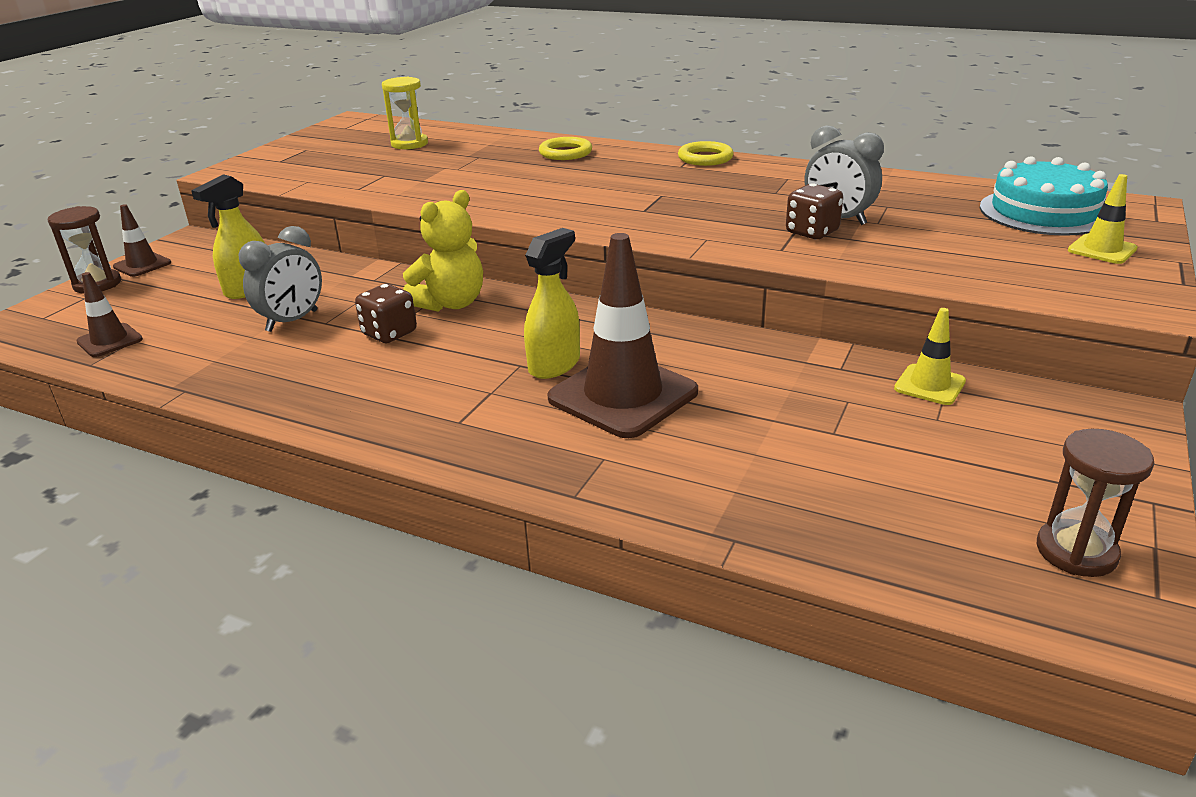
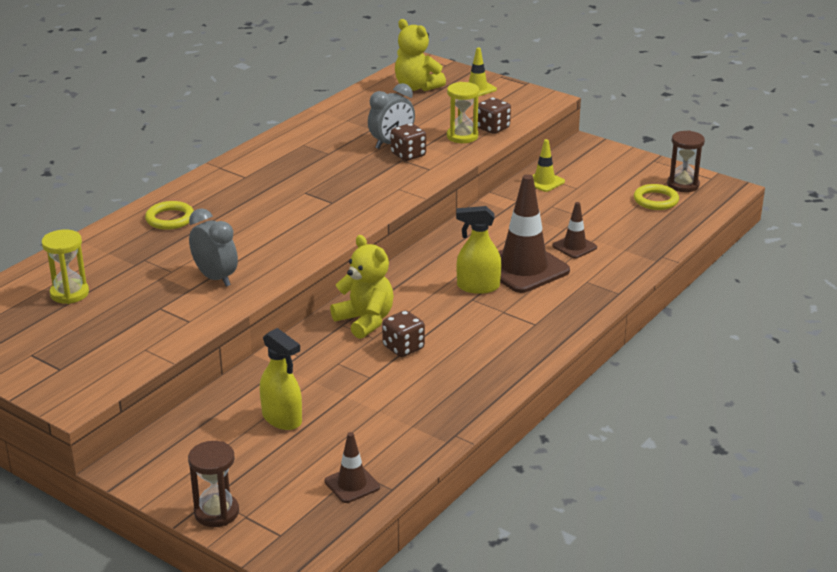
camera: 80 degrees left, 0 degrees up
(142, 265) = (182, 490): brown traffic cone -> brown traffic cone (574, 247)
(292, 321) = (360, 392): grey clock -> grey clock (215, 278)
(554, 365) = (477, 287): yellow spray bottle -> yellow spray bottle turned 45 degrees counterclockwise
(705, 158) = (234, 165): yellow ring -> yellow ring (655, 200)
(910, 258) = (462, 136): none -> yellow hourglass
(966, 275) = (492, 128): none -> brown dice
(1044, 212) = (417, 87): turquoise cake -> yellow teddy bear

